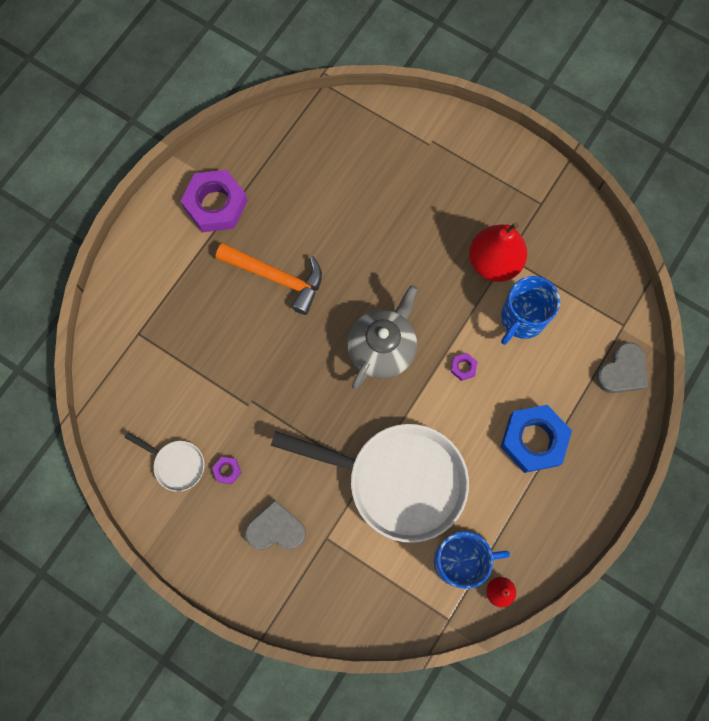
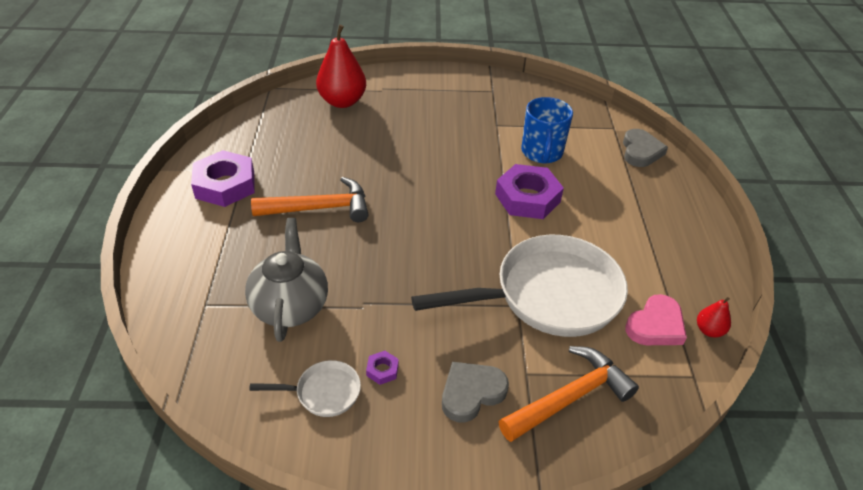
camera: 35 degrees left, 30 degrees down
(342, 577) = (570, 398): none -> orange hammer
(382, 348) = (452, 214): grey teapot -> grey teapot (290, 306)
(460, 560) = (656, 325): blue mug -> pink heart
(463, 367) = (527, 198): purple nut -> purple nut, size x2.43
(494, 262) = (490, 131): red pear -> red pear (342, 101)
(533, 440) = (625, 217): blue nut -> none

